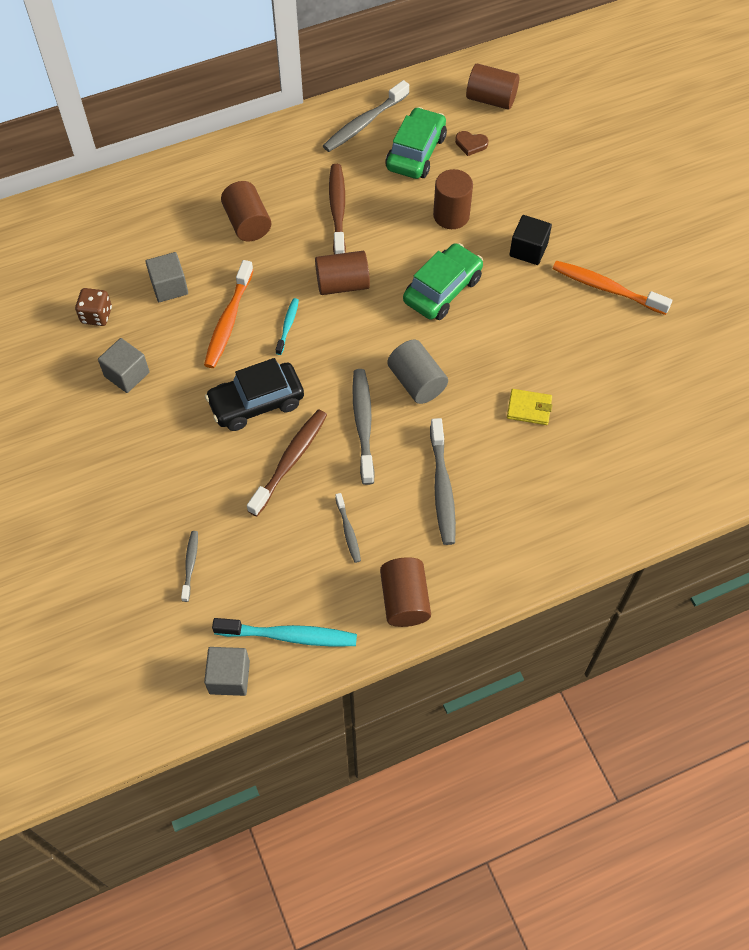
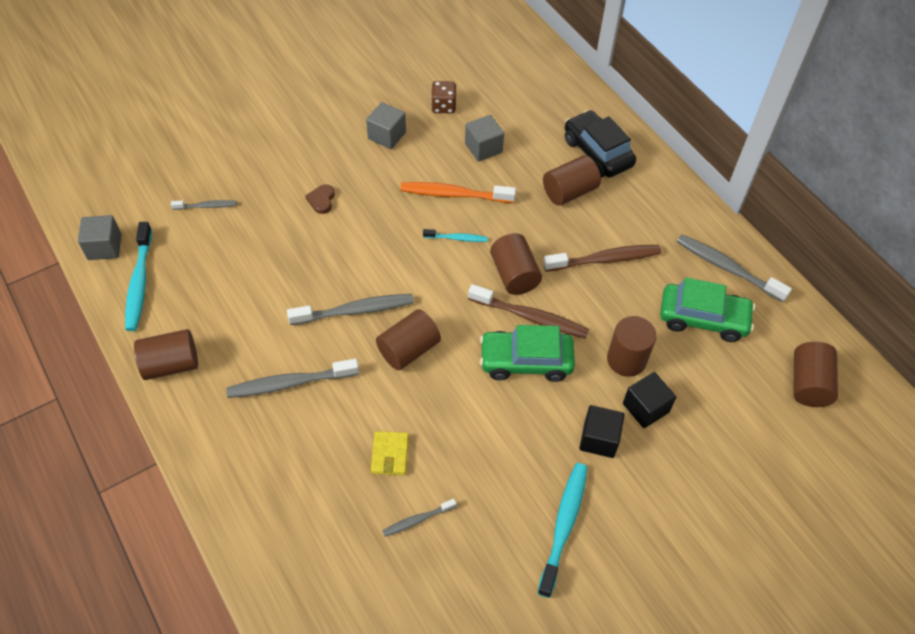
camera: 80 degrees right, 5 degrees down
(256, 403) = (369, 227): black car -> black car (597, 152)
(290, 461) = (311, 260): brown toothbrush -> brown toothbrush (530, 317)
(348, 531) = (240, 312): grey toothbrush -> grey toothbrush (417, 520)
(416, 382) = (408, 349): grey cylinder -> brown cylinder
(442, 290) = (526, 361): green car -> green car turned 150 degrees clockwise
(471, 144) = (733, 369): brown heart -> brown heart (321, 200)
(501, 211) = (645, 408): none -> black cube
(606, 288) = (564, 525): orange toothbrush -> turquoise toothbrush

